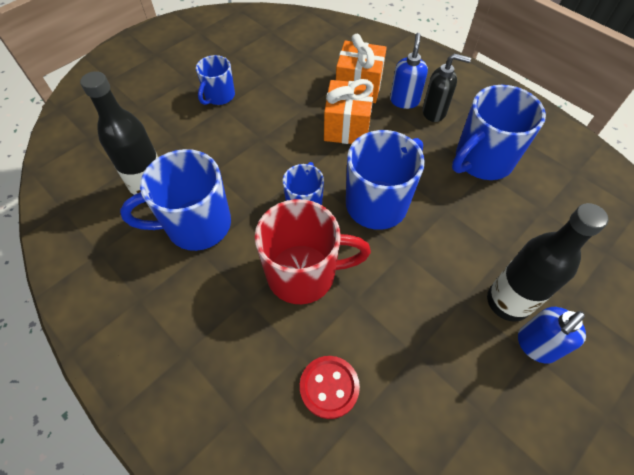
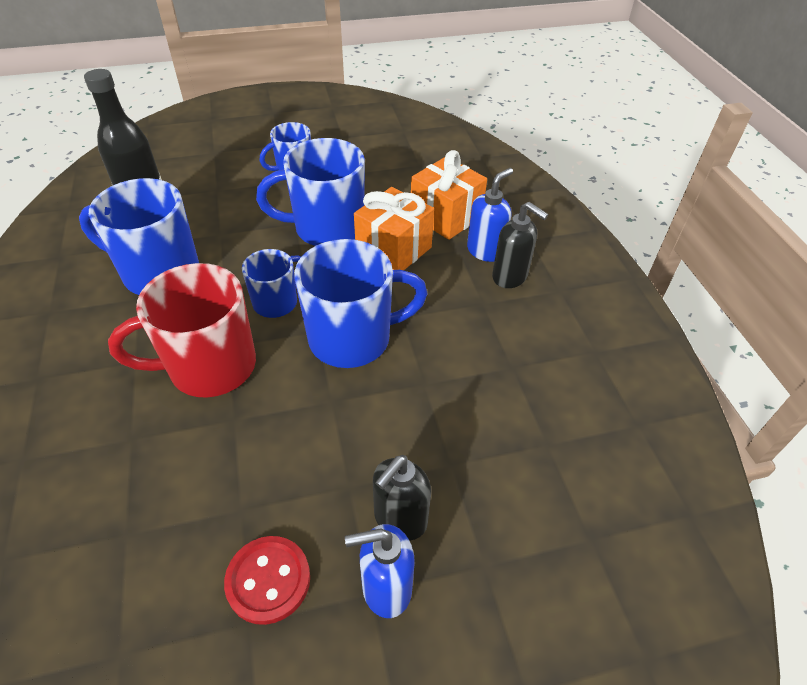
camera: 30 degrees right, 10 degrees down
(304, 274) = (209, 367): red mug -> red mug turned 135 degrees clockwise
(329, 387) = (124, 487): red button -> red button (268, 580)
(482, 160) = (519, 352): blue mug -> blue mug (327, 228)
(507, 302) = (400, 519): black bottle -> black soap dispenser

